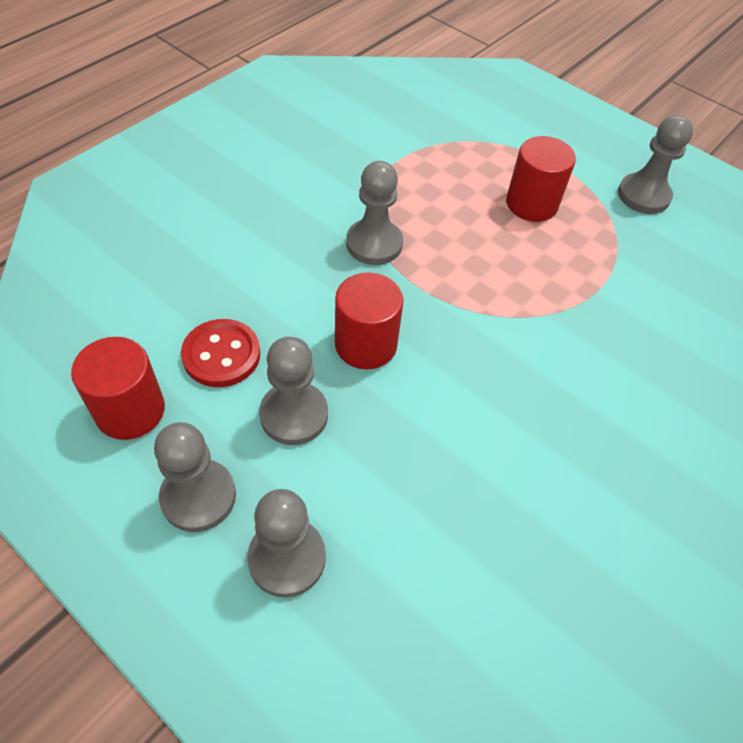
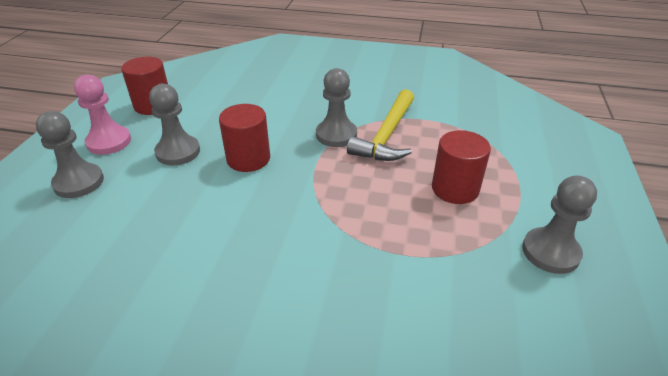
camera: 65 degrees right, 15 degrees down
(198, 496) = (109, 142): grey pawn -> pink pawn
(221, 355) = (205, 116): red button -> none
(407, 204) = (387, 135): none -> yellow hammer

